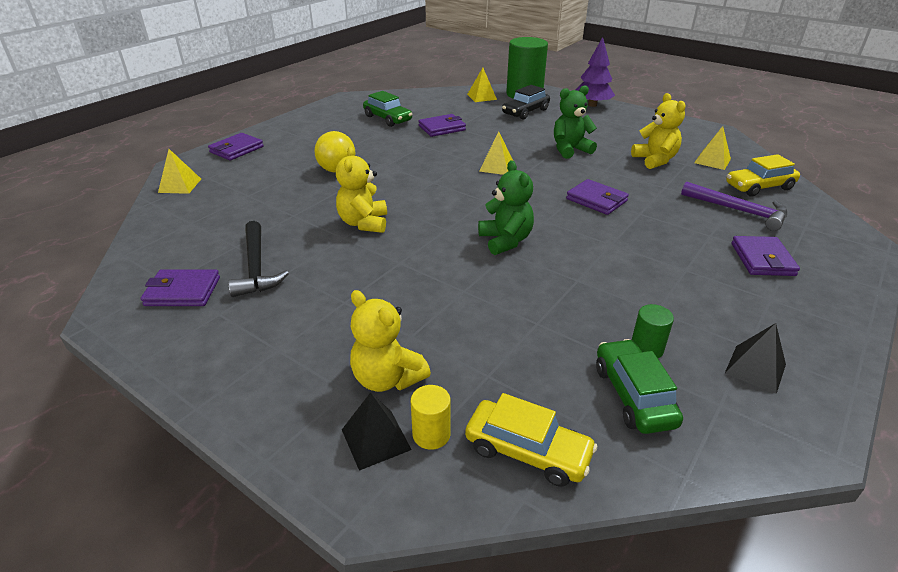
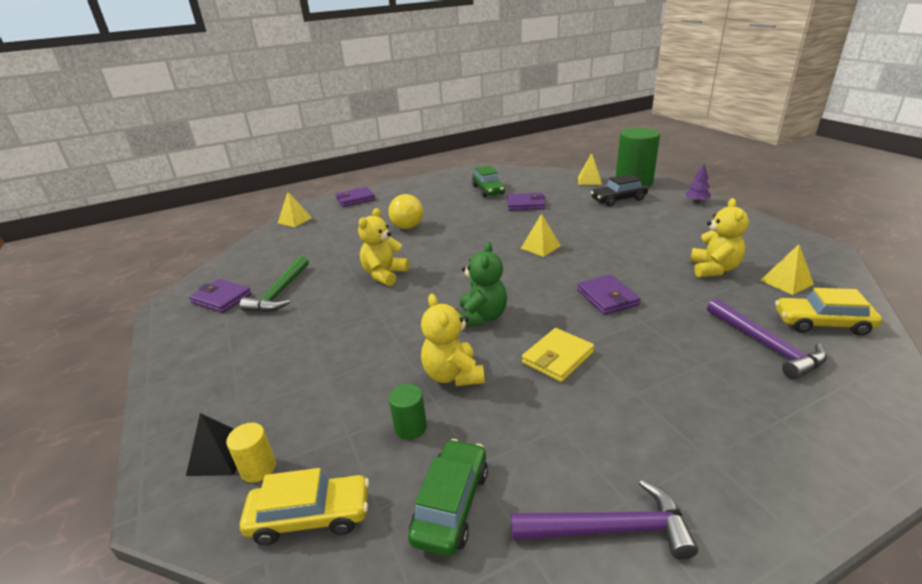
camera: 30 degrees right, 5 degrees down
(256, 267) = (280, 292): black hammer -> green hammer
(387, 378) = (275, 409): yellow teddy bear -> yellow teddy bear (453, 375)
(527, 451) = (310, 516): yellow car -> yellow car turned 60 degrees counterclockwise
(570, 150) = (628, 243): green teddy bear -> none
(592, 105) = (696, 201): purple tree -> purple tree, size x0.58
(604, 258) = (557, 358): none -> yellow wallet
(646, 348) = (511, 462): green cylinder -> green cylinder (410, 428)
(755, 368) = (609, 529): black pyramid -> purple hammer
(762, 259) = (742, 408): purple wallet -> none

